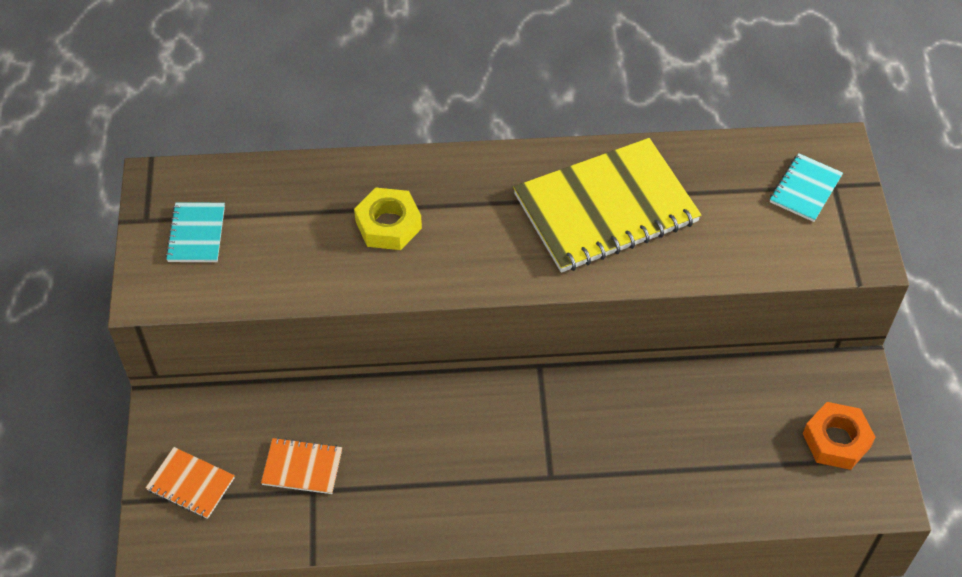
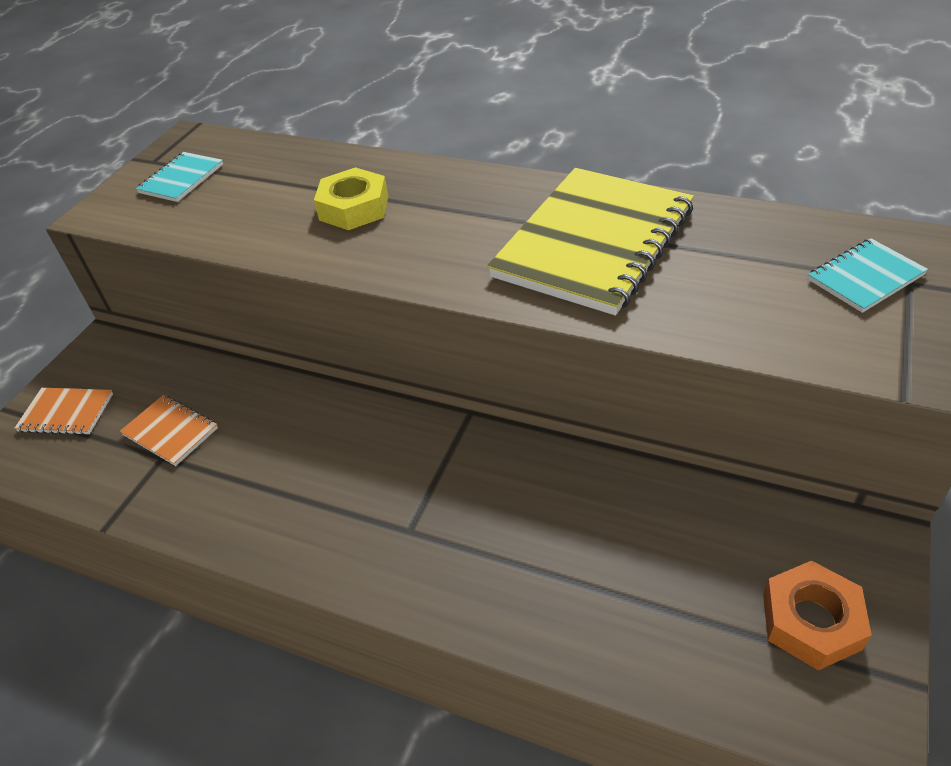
camera: 30 degrees right, 10 degrees down
(191, 484) = (66, 413): orange notebook -> orange notebook turned 45 degrees counterclockwise
(605, 208) = (593, 242): yellow notebook -> yellow notebook turned 60 degrees counterclockwise

